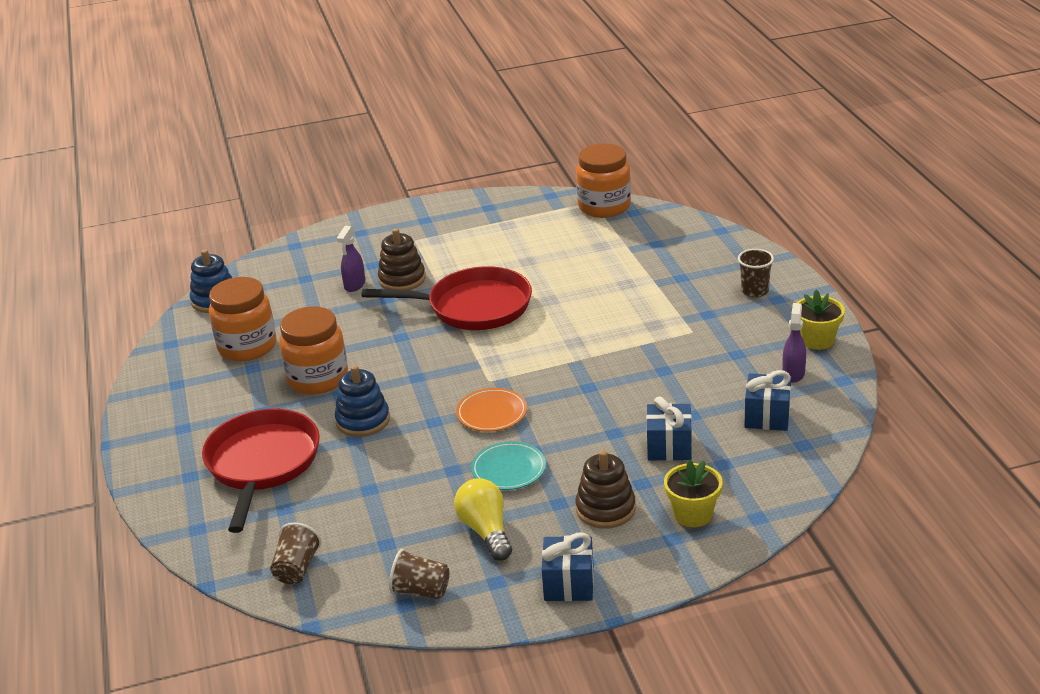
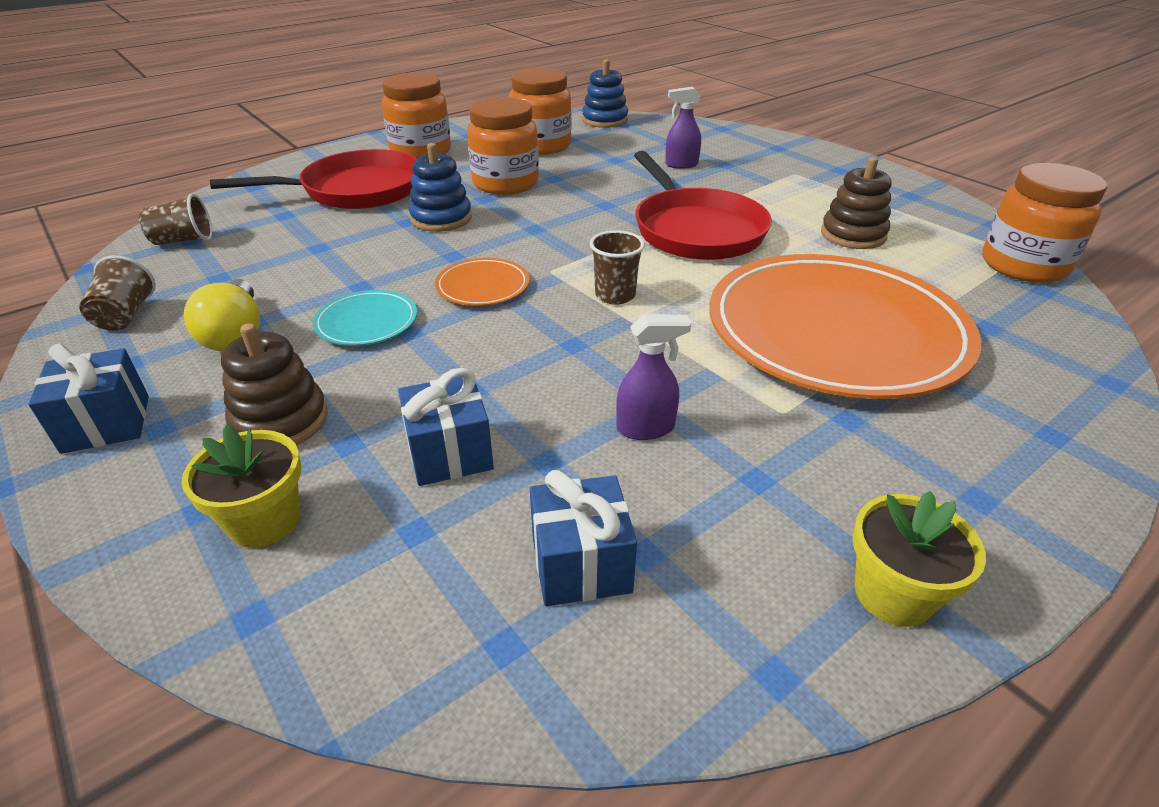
camera: 65 degrees right, 5 degrees up
(197, 418) = (421, 152): none -> orange jar
(402, 279) = (713, 183): brown stacking toy -> brown stacking toy (853, 235)
(486, 531) = (236, 333): yellow light bulb -> yellow light bulb turned 120 degrees clockwise
(632, 293) = (835, 332): none -> orange plate
(754, 291) = (974, 462): brown cup -> brown cup (615, 295)
(793, 373) = (747, 576): purple spray bottle -> purple spray bottle (646, 428)

